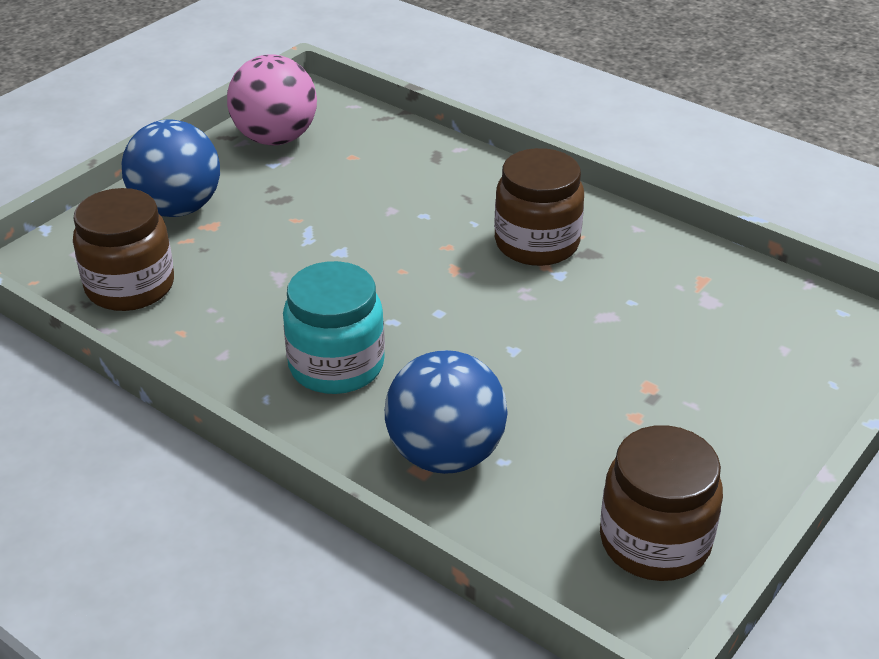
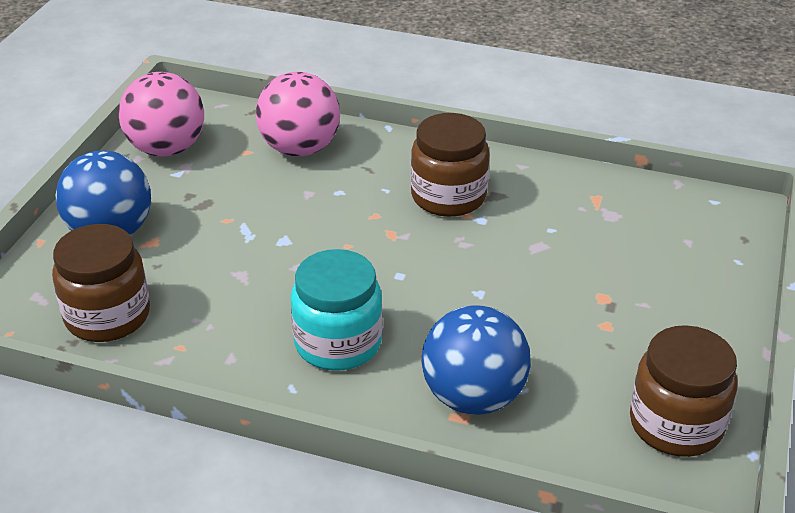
camera: 20 degrees left, 0 degrees up
(408, 164) = (300, 149): none -> pink ball

